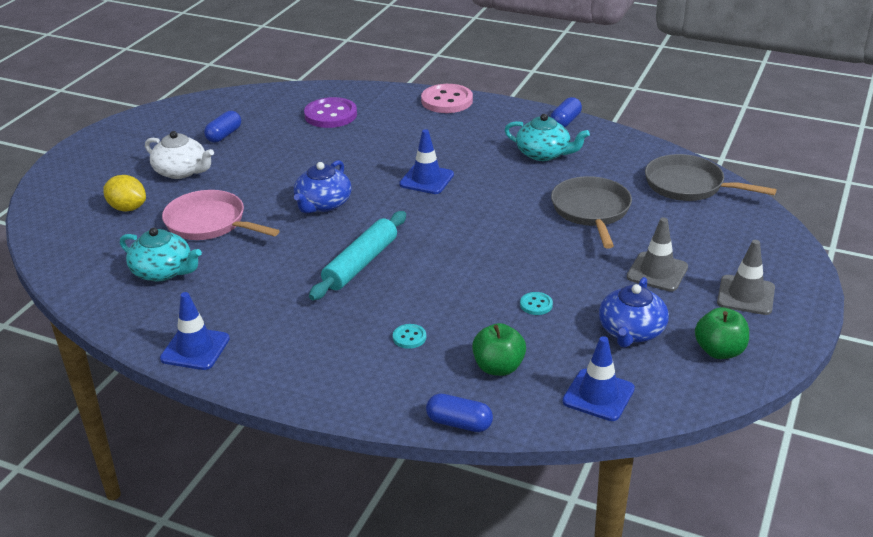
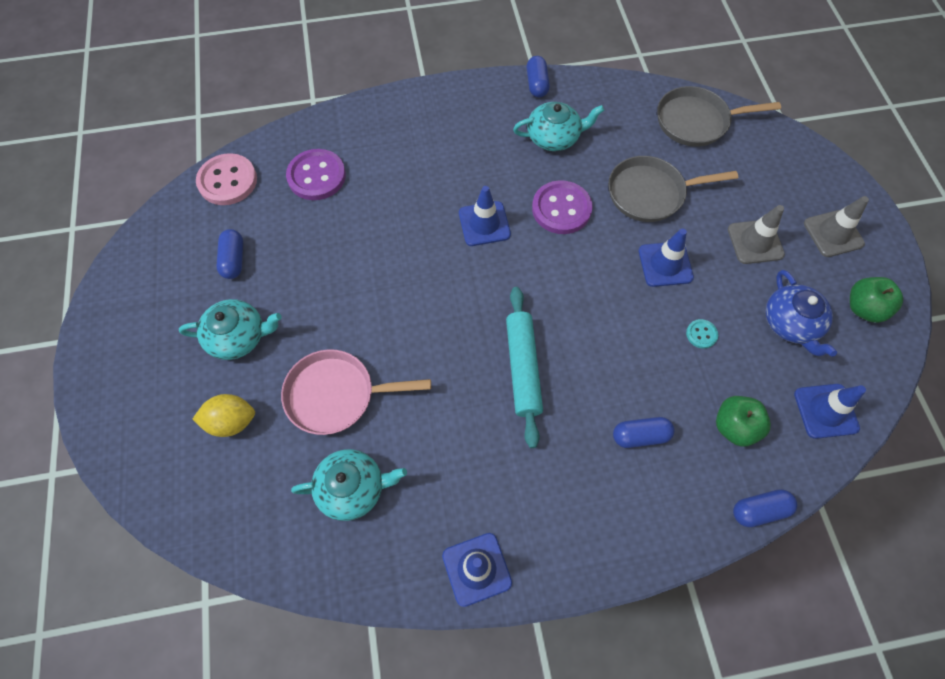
camera: 35 degrees left, 30 degrees up
(181, 171) = (238, 336): white teapot -> turquoise teapot
(323, 204) = (420, 308): blue teapot -> none
(409, 337) = (640, 435): turquoise button -> blue capsule
(447, 101) = (410, 103): pink button -> pink button (227, 181)
(500, 193) = (561, 209): none -> purple button
(554, 254) = (665, 264): none -> blue traffic cone
(591, 211) = (650, 193): grey pan -> grey pan turned 60 degrees counterclockwise

